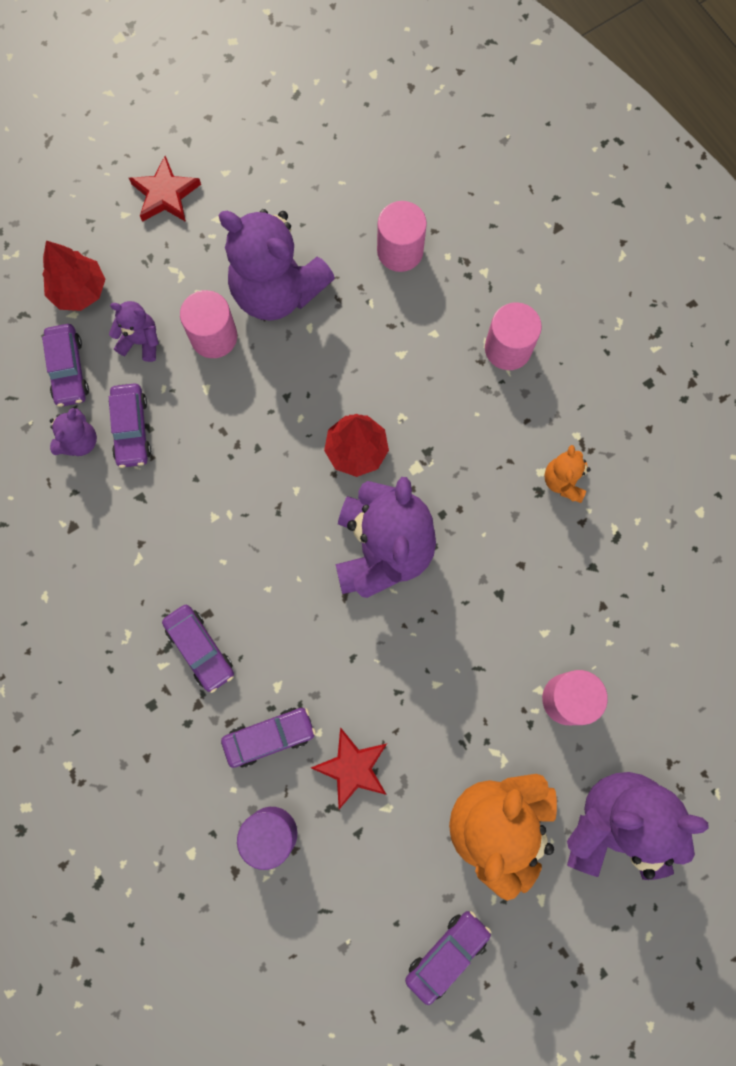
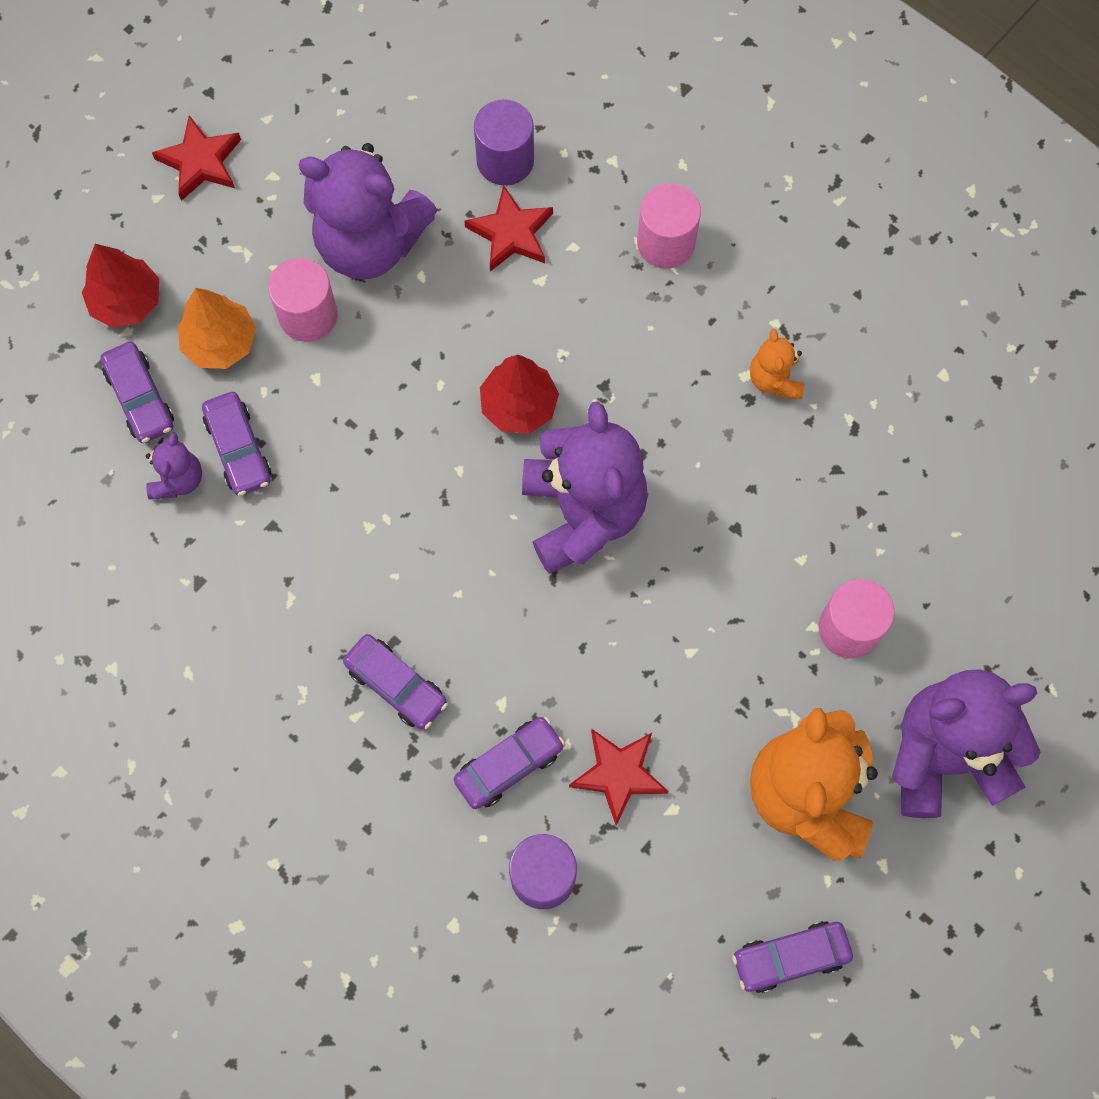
camera: 15 degrees left, 5 degrees down
(141, 341) = (220, 343): purple teddy bear -> orange tree
(388, 310) = (511, 233): none -> red star
(400, 251) = (505, 160): pink cylinder -> purple cylinder
(447, 954) = (790, 957): purple car -> purple car turned 135 degrees counterclockwise

